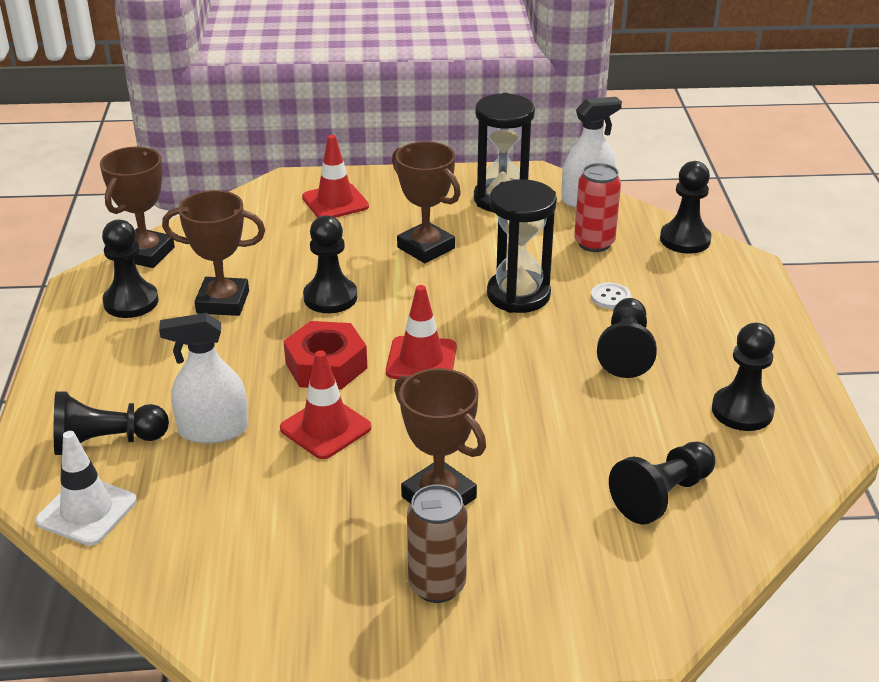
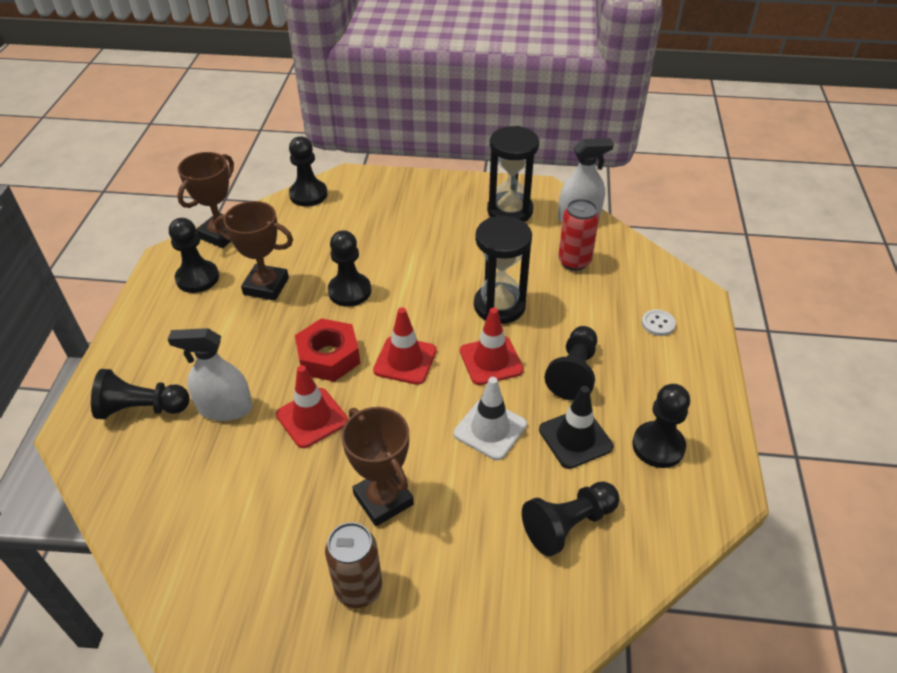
camera: 10 degrees right, 10 degrees up
(87, 511) = (109, 473): white traffic cone -> white traffic cone (490, 429)
(335, 202) = (378, 200): red traffic cone -> red traffic cone (491, 360)
(426, 248) = (437, 251): brown trophy -> none
(610, 297) = (574, 317): white button -> white button (658, 323)
(646, 414) = (575, 438): none -> black traffic cone
(685, 240) = (651, 266): black pawn -> black pawn (308, 194)

